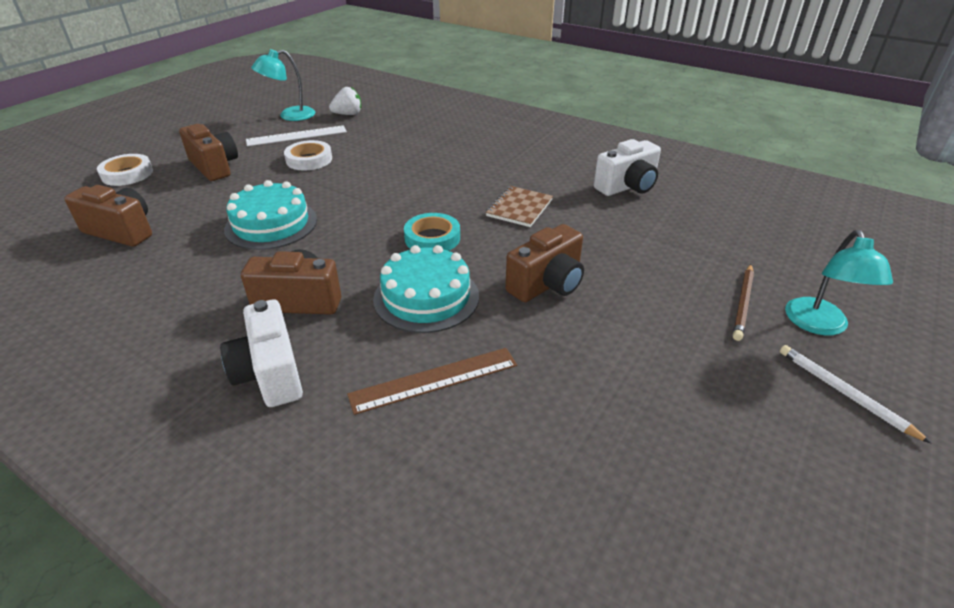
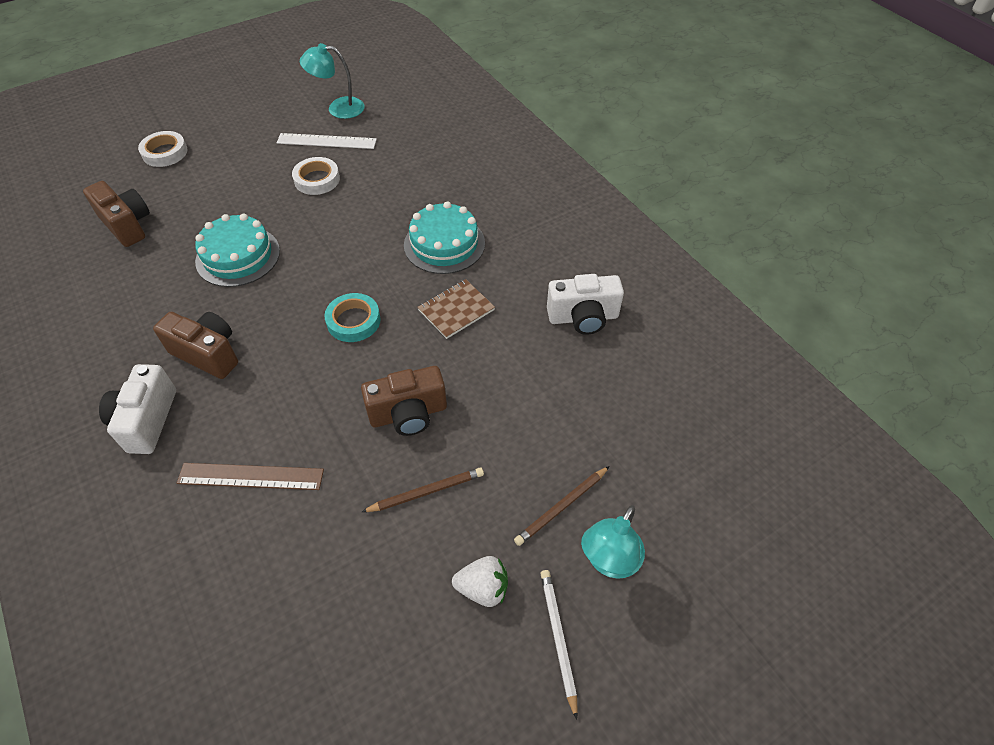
camera: 25 degrees right, 15 degrees up
(215, 167) = (235, 165): brown camera -> none
(348, 114) = (392, 121): white strawberry -> white strawberry (483, 588)
(426, 297) = (302, 389): turquoise cake -> turquoise cake (444, 244)
(620, 332) = (426, 492): none -> brown pencil

